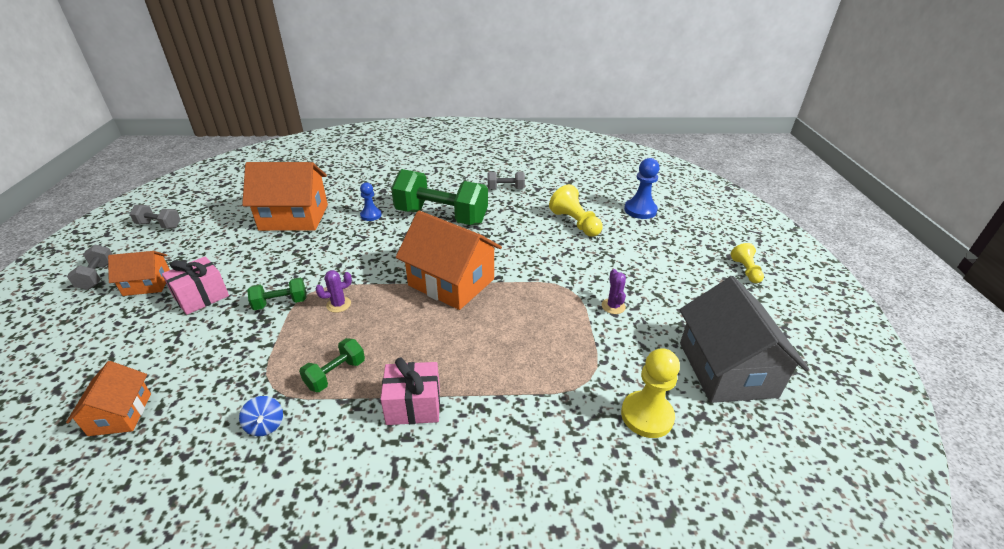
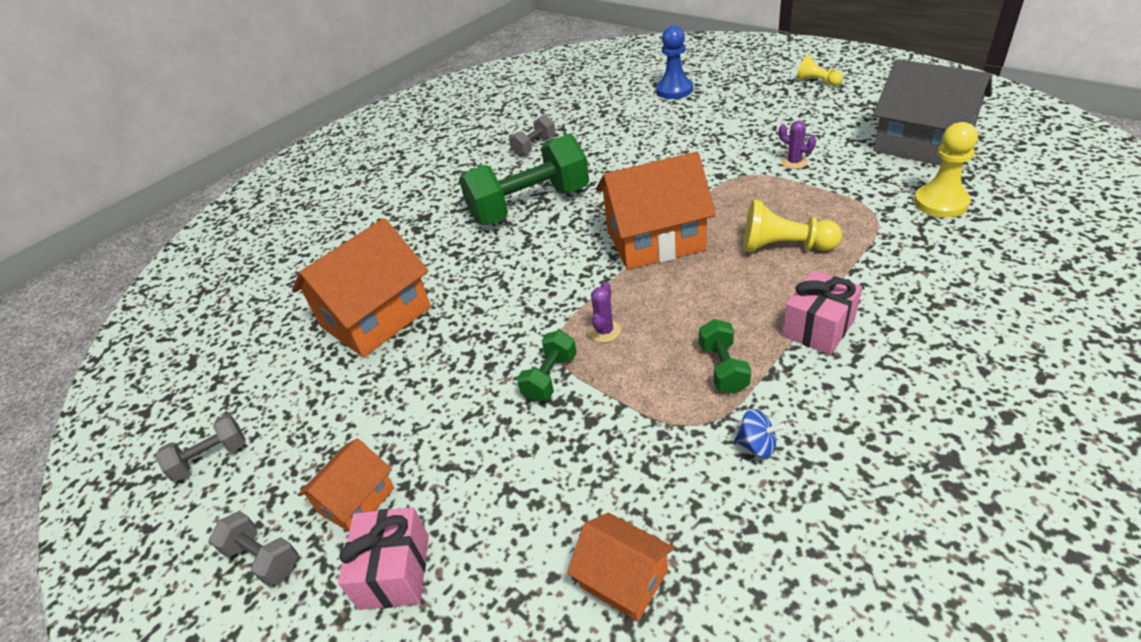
camera: 40 degrees left, 5 degrees up
(201, 297) = (454, 448): pink gift -> pink gift (394, 571)
(371, 215) = (457, 254): blue pawn -> none
(575, 223) = (649, 131): yellow pawn -> yellow pawn (784, 247)

